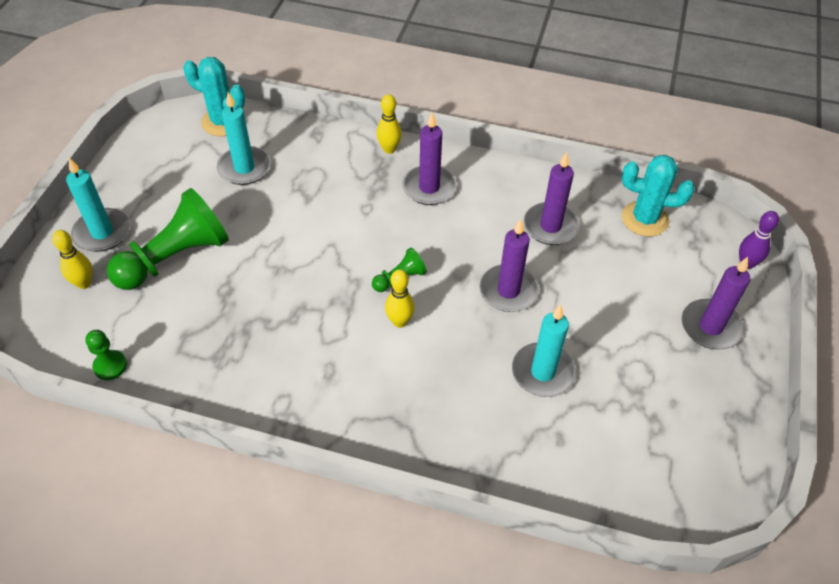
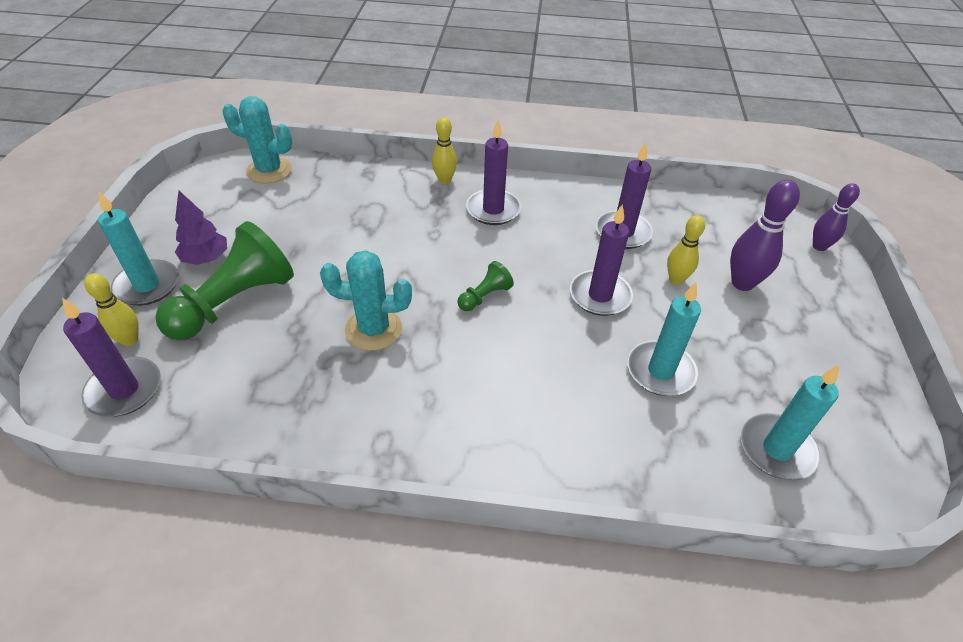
camera: 10 degrees left, 5 degrees down
(110, 366) = (169, 427): green pawn -> none
(155, 211) = (206, 259): none -> purple tree
(244, 168) = (298, 209): turquoise candle -> turquoise candle (776, 449)
(399, 321) = (495, 338): yellow bowling pin -> yellow bowling pin (676, 279)
(645, 219) = (710, 217): turquoise cactus -> turquoise cactus (373, 329)
(652, 294) = (742, 283): none -> purple bowling pin
(710, 327) = (810, 307): purple candle -> purple candle (124, 390)

